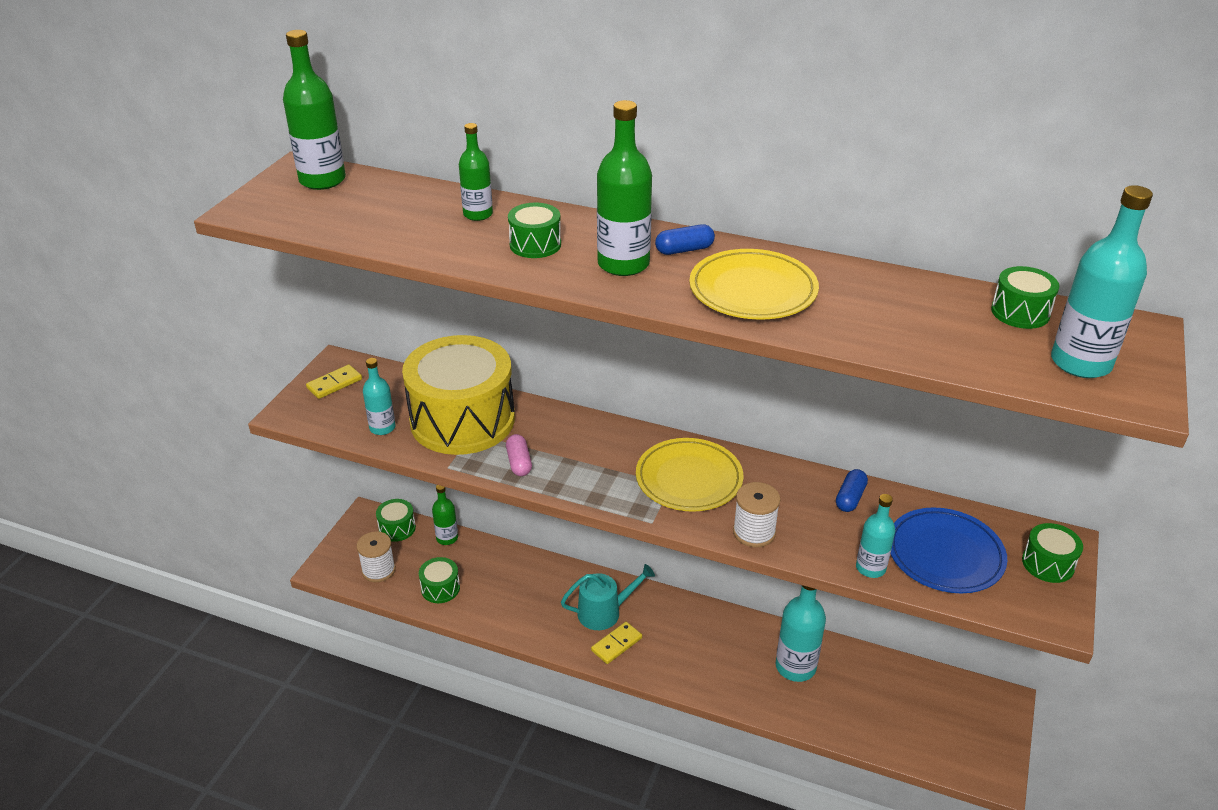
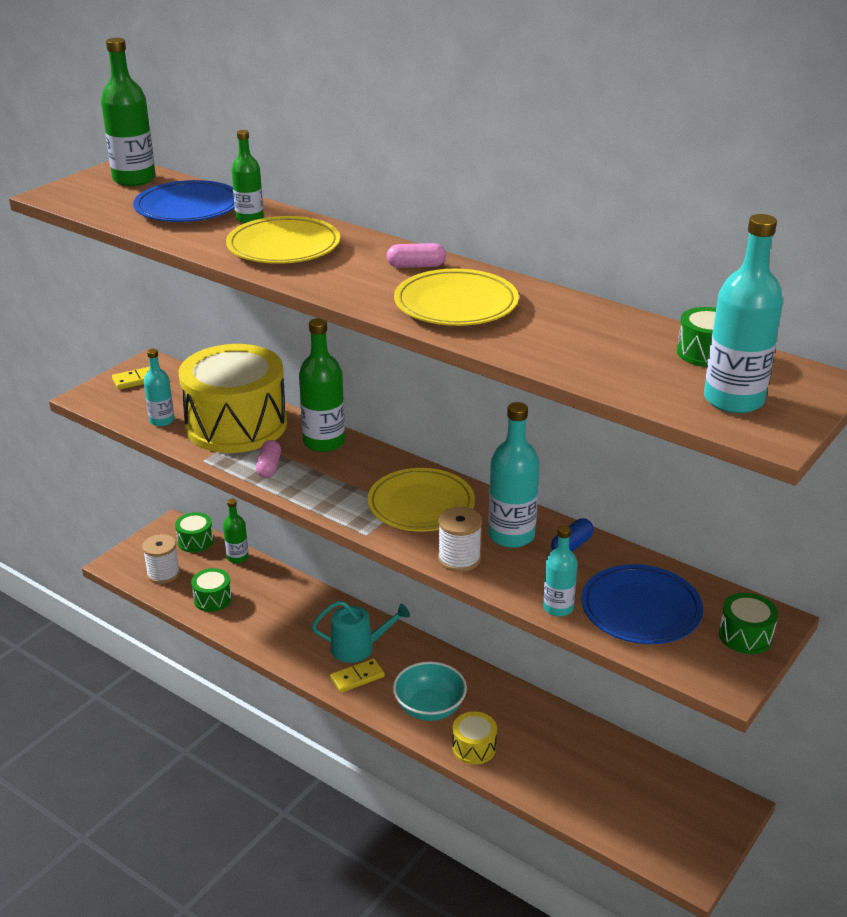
camera: 15 degrees right, 5 degrees down
(403, 209) = (188, 208): none -> blue plate
(535, 244) = (283, 247): green drum -> yellow plate
(623, 264) = (352, 270): green bottle -> green bottle (324, 442)
(684, 250) = (416, 266): blue capsule -> pink capsule
(697, 662) = (429, 708): none -> turquoise bowl
(755, 694) = (474, 747): none -> yellow drum
(795, 667) = (526, 731): turquoise bottle -> turquoise bottle (511, 535)

